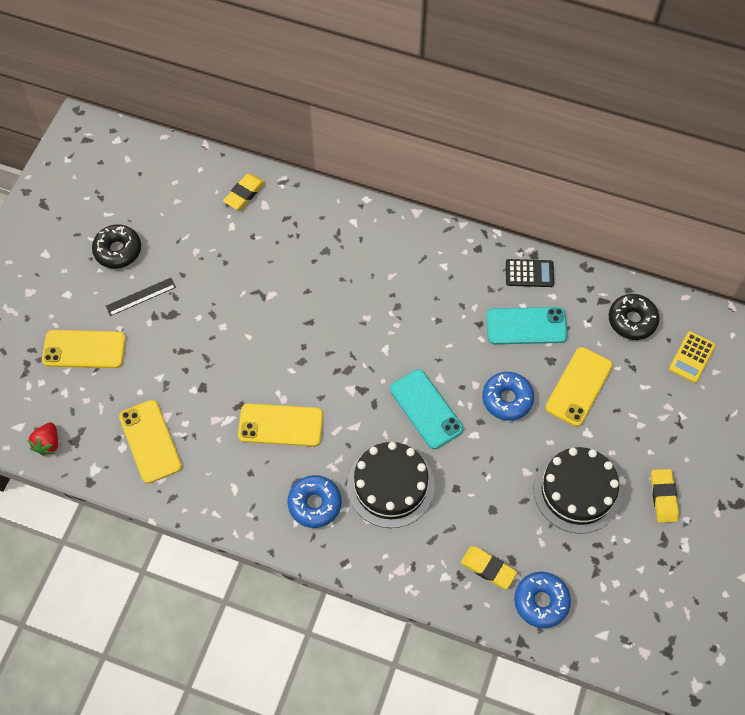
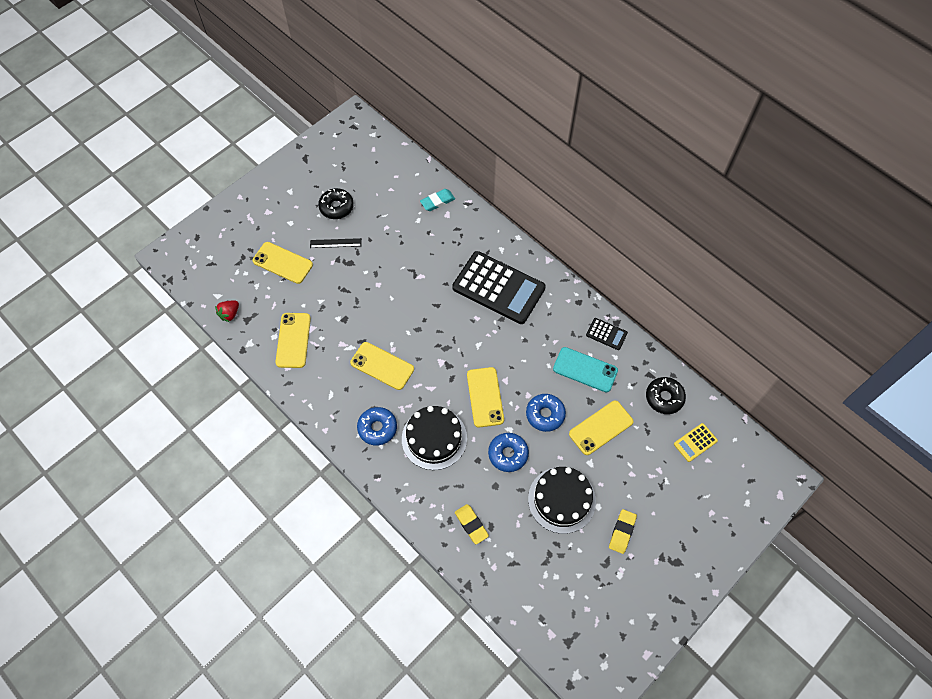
camera: 25 degrees right, 0 degrees up
(244, 194) = (437, 201): yellow eraser -> turquoise eraser
(374, 270) = (498, 288): none -> black calculator
(426, 409) = (485, 397): turquoise phone -> yellow phone
(541, 601) = (496, 564): blue donut -> blue donut (508, 454)

